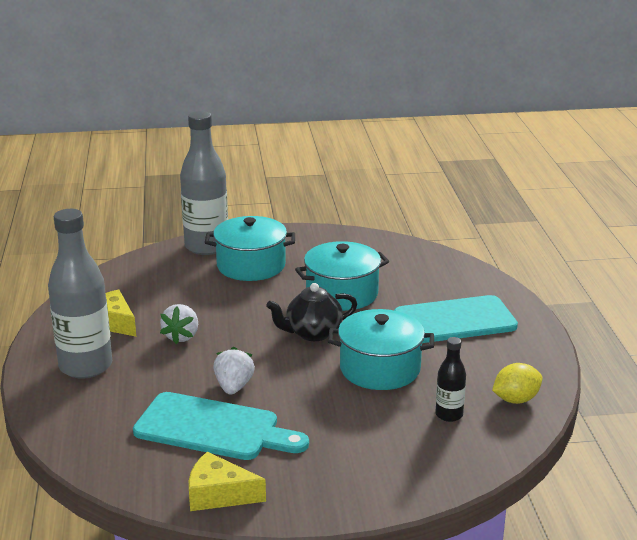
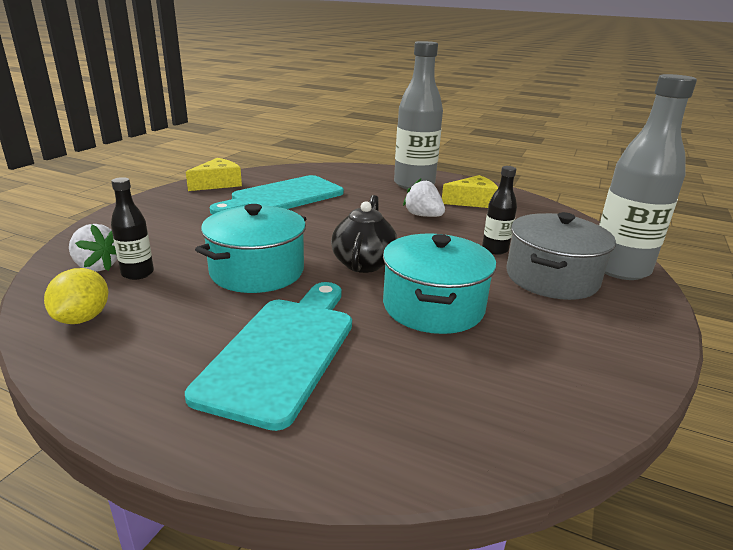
camera: 120 degrees right, 0 degrees up
(224, 291) = (495, 249): none -> black bottle
(234, 387) = (323, 213): white strawberry -> white strawberry (96, 266)
(251, 265) = (551, 278): turquoise pot -> grey pot

